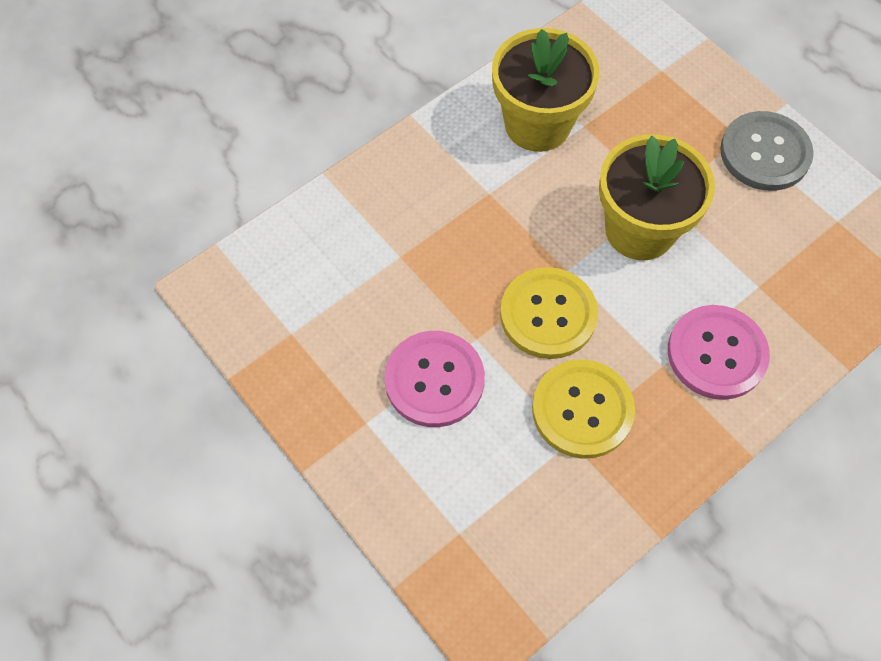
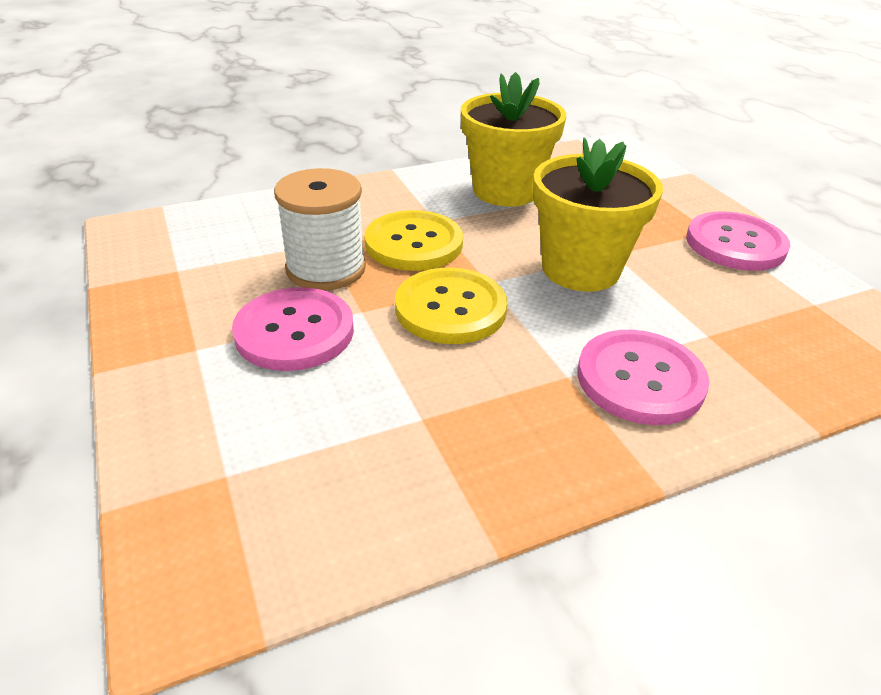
camera: 15 degrees right, 25 degrees down
(421, 293) = (326, 268): none -> white spool
(582, 410) = (450, 392): yellow button -> yellow button (414, 243)
(765, 153) = (735, 244): grey button -> pink button

